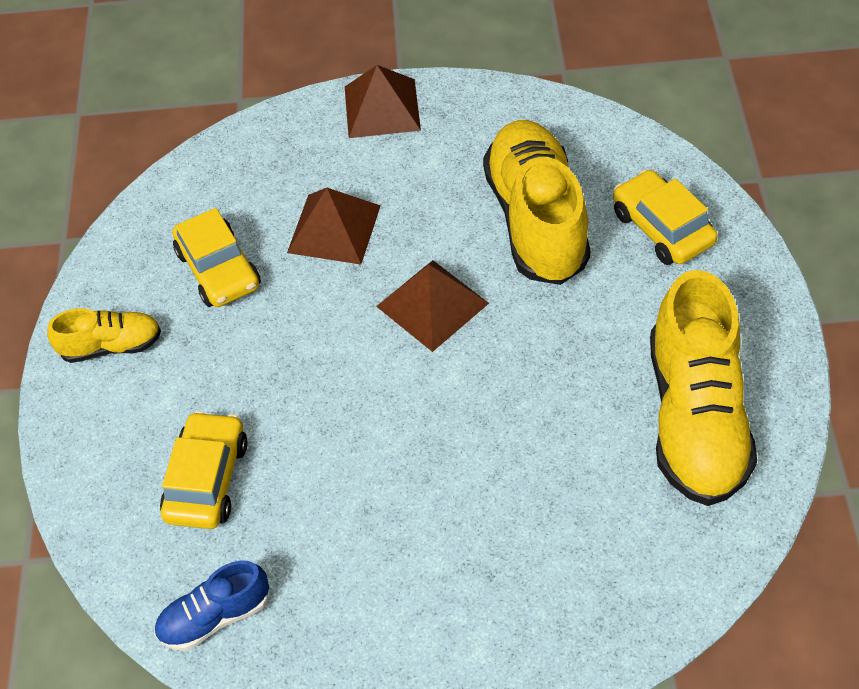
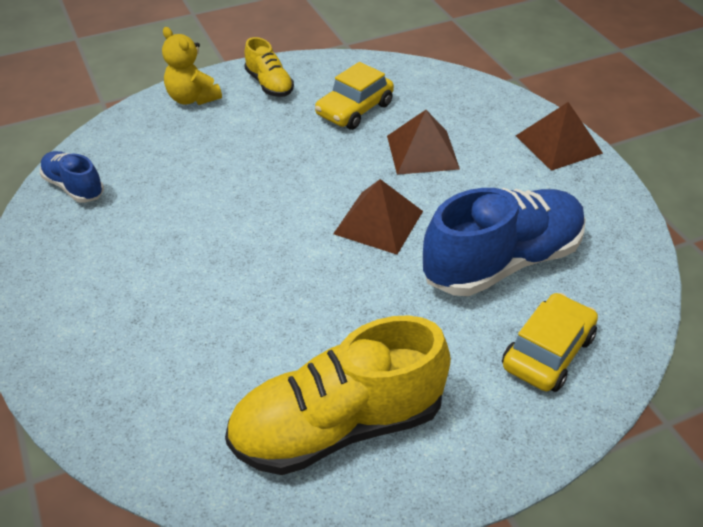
camera: 65 degrees right, 10 degrees down
(91, 442) = (192, 98): none -> yellow teddy bear
(207, 479) = (179, 153): yellow car -> none
(536, 220) = (502, 262): yellow shoe -> blue shoe

